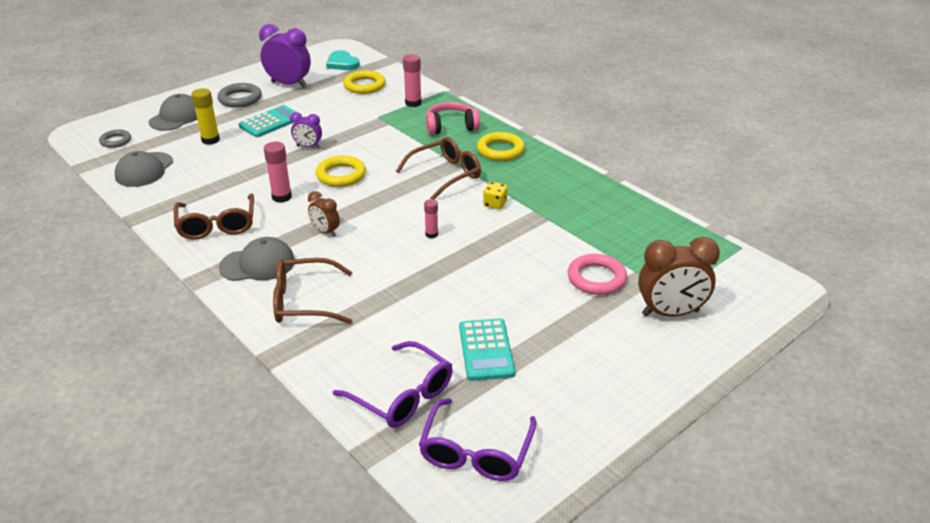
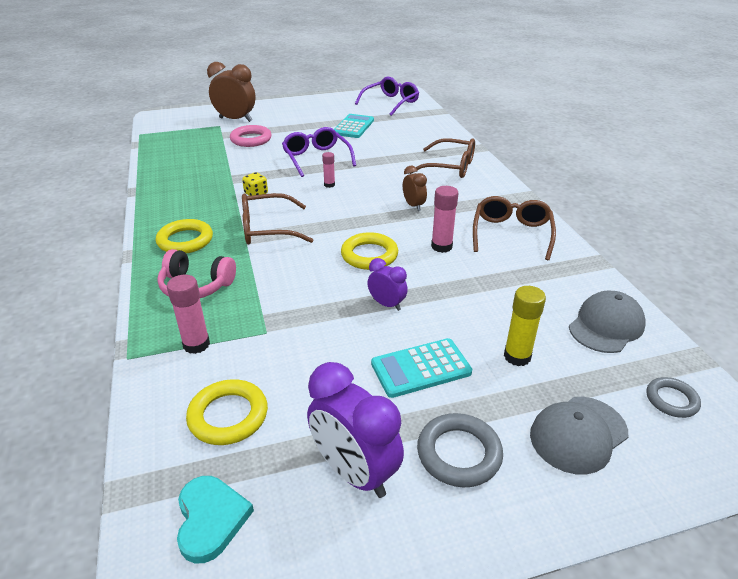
camera: 155 degrees left, 0 degrees up
(258, 264) = (478, 195): grey cap -> none
(402, 395) = (412, 122): purple glasses -> purple glasses (316, 158)

